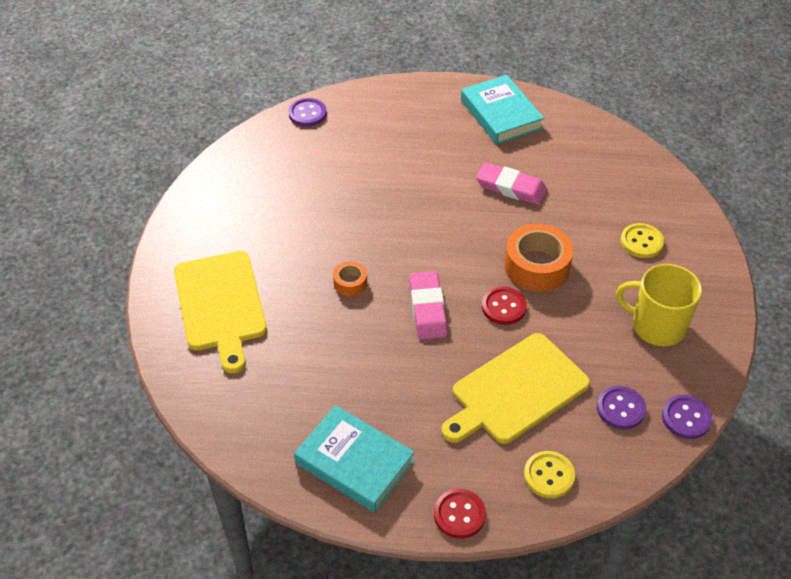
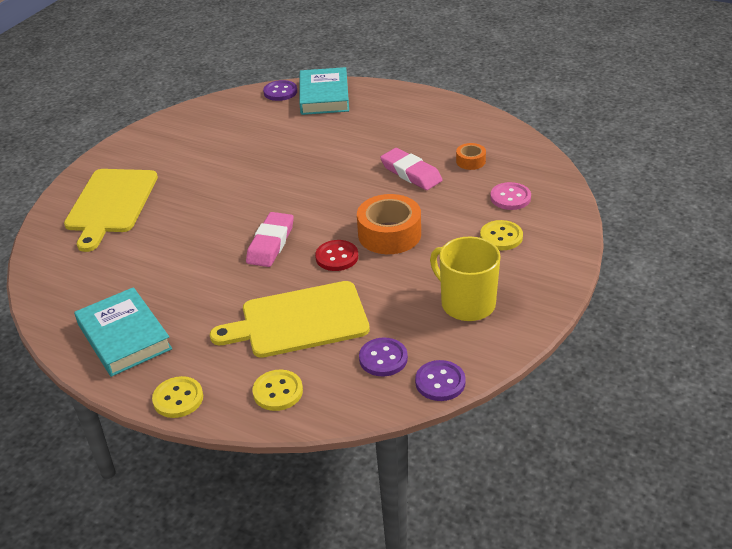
camera: 25 degrees right, 10 degrees down
(350, 283) = (222, 211): orange tape -> orange tape (470, 161)
(459, 514) = (178, 398): red button -> yellow button
(501, 114) = (443, 120): turquoise book -> turquoise book (324, 96)
(622, 194) = (510, 198): none -> pink button

